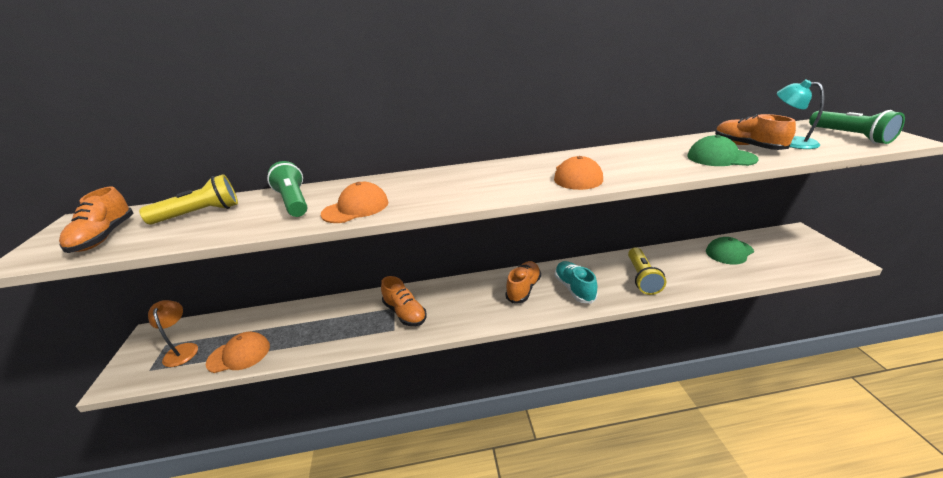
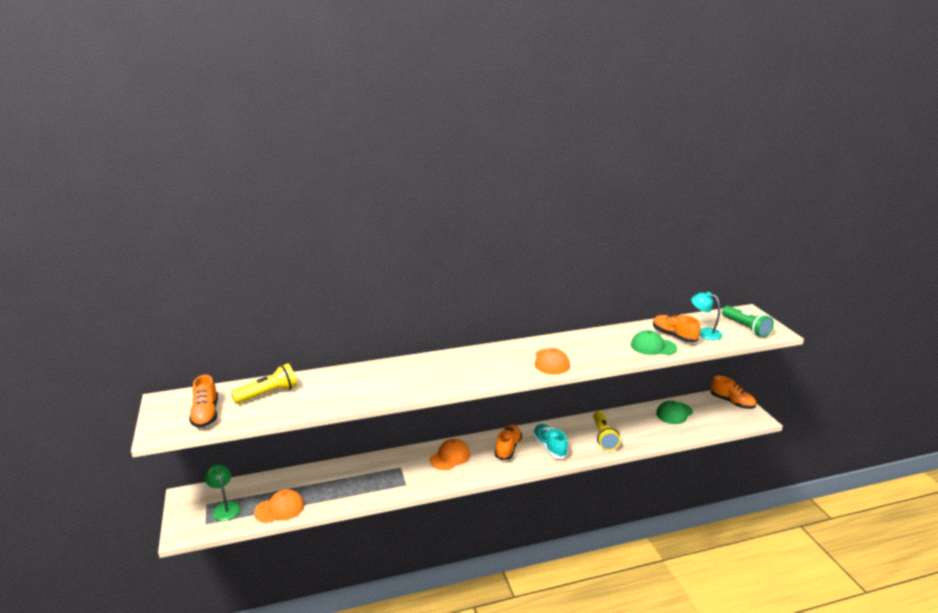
camera: 10 degrees left, 5 degrees down
(182, 350) = (225, 507): orange lamp -> green lamp
(293, 202) = (339, 383): green flashlight -> none
(355, 208) = (393, 389): orange cap -> orange cap (450, 457)
(405, 313) = (411, 471): orange shoe -> orange shoe (732, 402)

